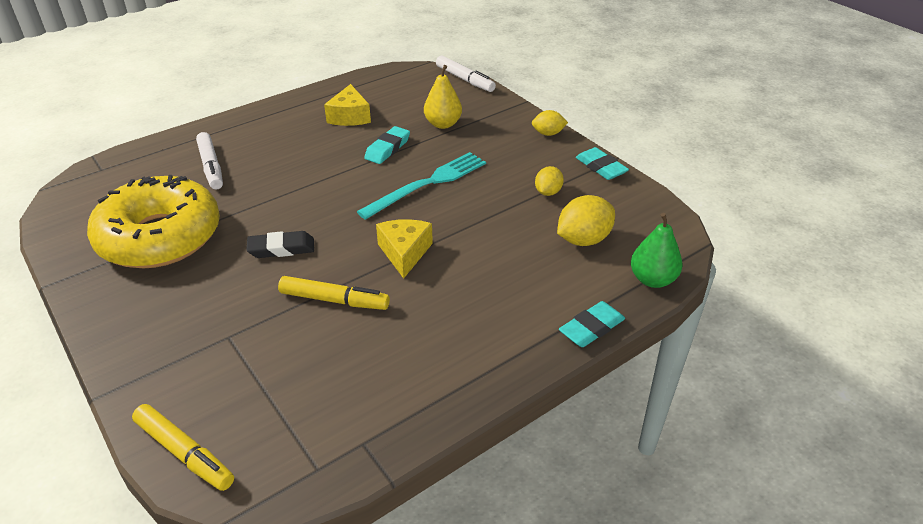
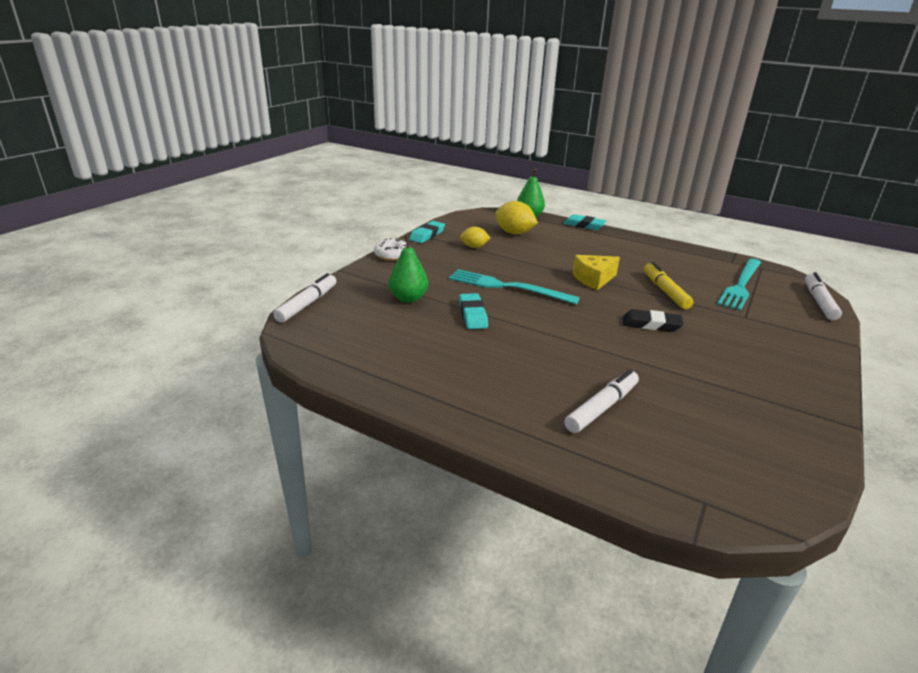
camera: 115 degrees left, 10 degrees down
(160, 237) = (722, 390): yellow donut -> none
(184, 453) = (819, 302): yellow marker -> white marker
(281, 248) = (651, 324): black eraser -> black eraser turned 45 degrees counterclockwise
(291, 393) = (741, 285): none -> turquoise fork
(350, 116) = (430, 350): yellow cheese -> none
(387, 149) = (473, 315): turquoise eraser -> turquoise eraser turned 75 degrees clockwise
(443, 124) = (408, 298): yellow pear -> green pear
(548, 133) = (392, 255): yellow lemon -> white donut

